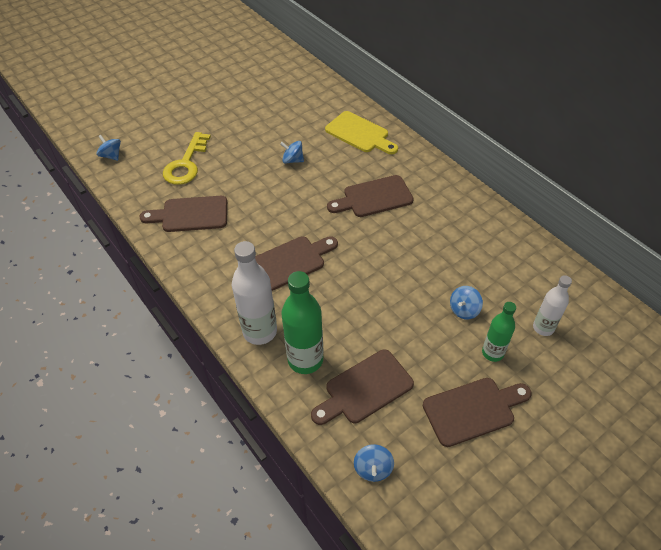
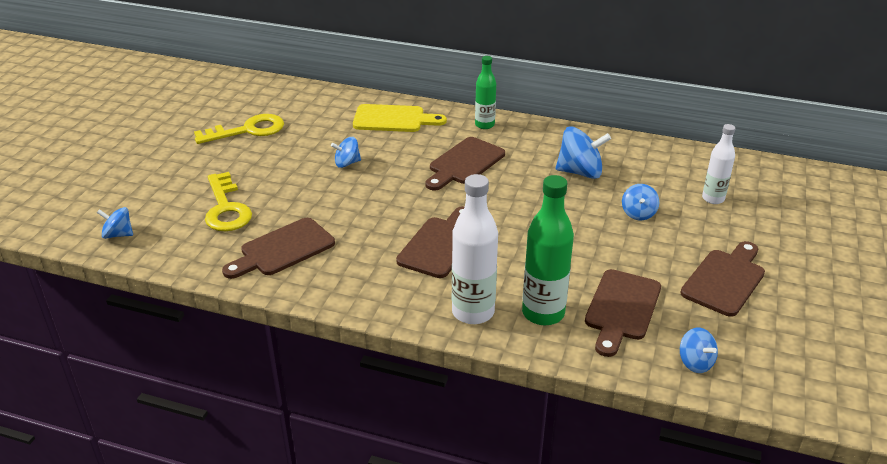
camera: 35 degrees left, 15 degrees down
(254, 103) = (247, 130): none -> yellow key
(455, 247) = (580, 172): none -> blue spinning top
(492, 353) = (695, 233): green bottle -> green bottle (484, 125)

